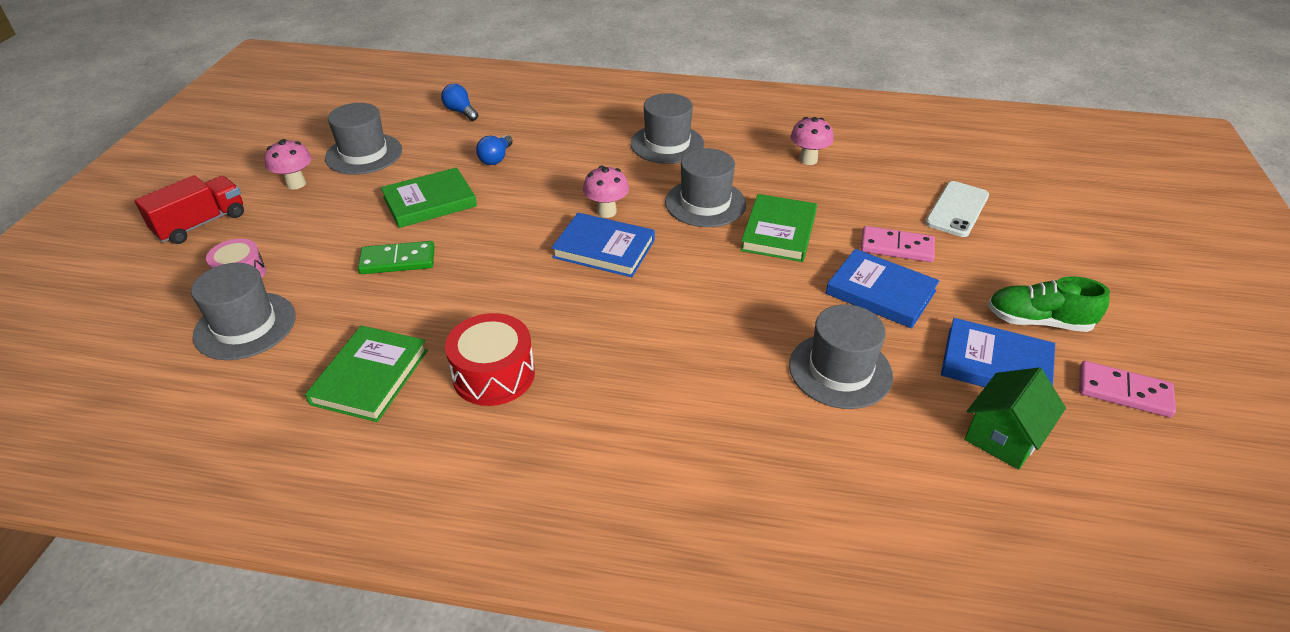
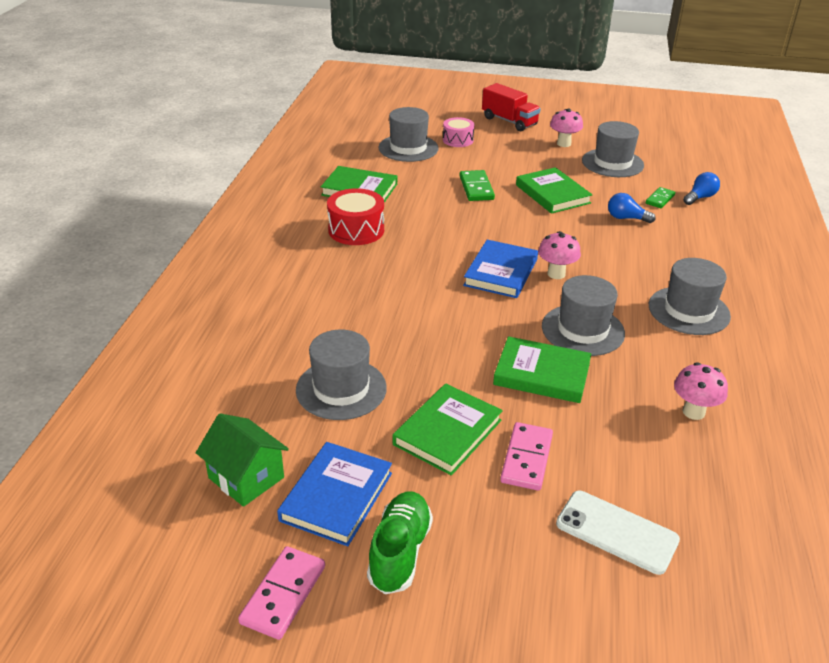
camera: 90 degrees right, 5 degrees down
(459, 134) = (660, 199): none -> green domino
(880, 292) = (447, 432): blue book -> green book

